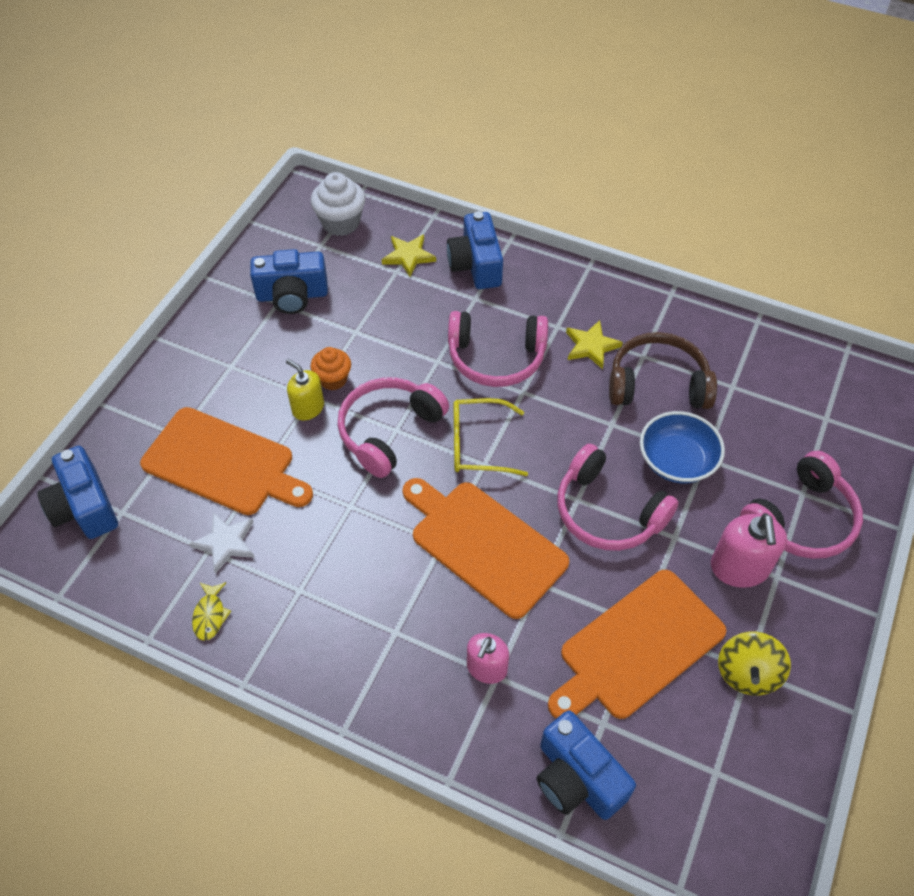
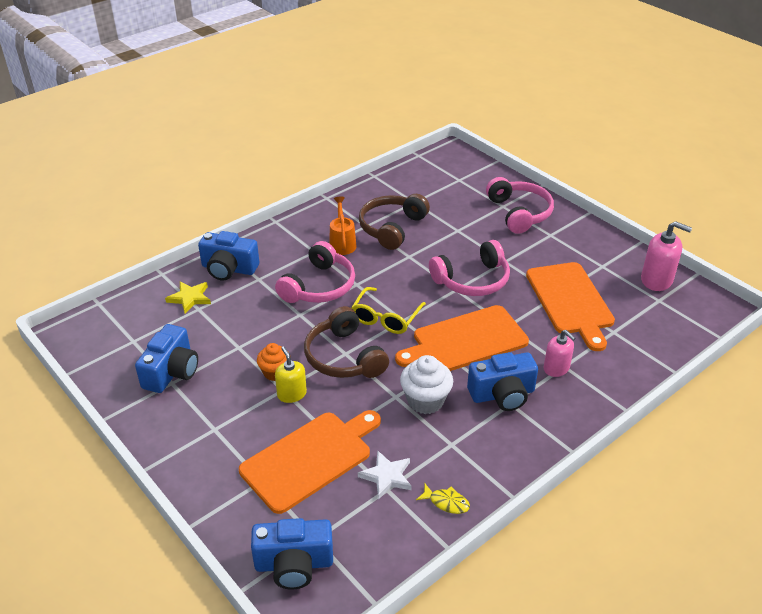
camera: 65 degrees left, 15 degrees down
(308, 408) = (292, 394): yellow soap dispenser -> yellow soap dispenser turned 90 degrees clockwise
(341, 223) = (120, 323): white cupcake -> white cupcake (425, 401)
(389, 431) = (344, 357): pink headphones -> brown headphones
(577, 778) = (644, 354): blue camera -> blue camera (502, 394)
(591, 346) = (342, 243): yellow star -> orange watering can
(676, 461) = (453, 241): blue bowl -> none
(739, 568) = (538, 245): pink soap dispenser -> pink soap dispenser (656, 280)
(747, 673) = (605, 267): yellow spinning top -> none

